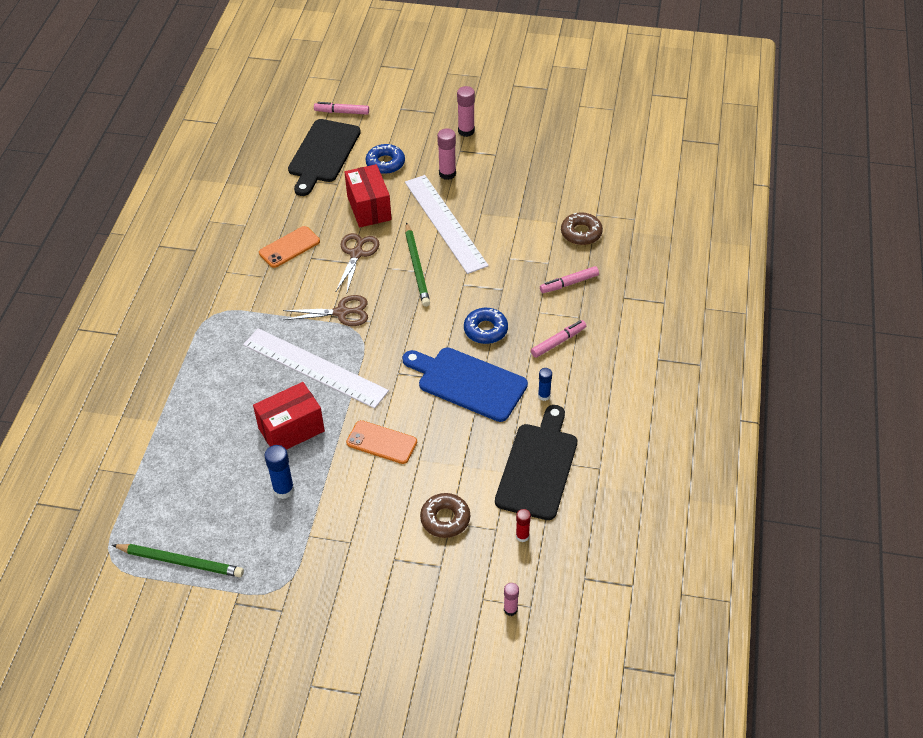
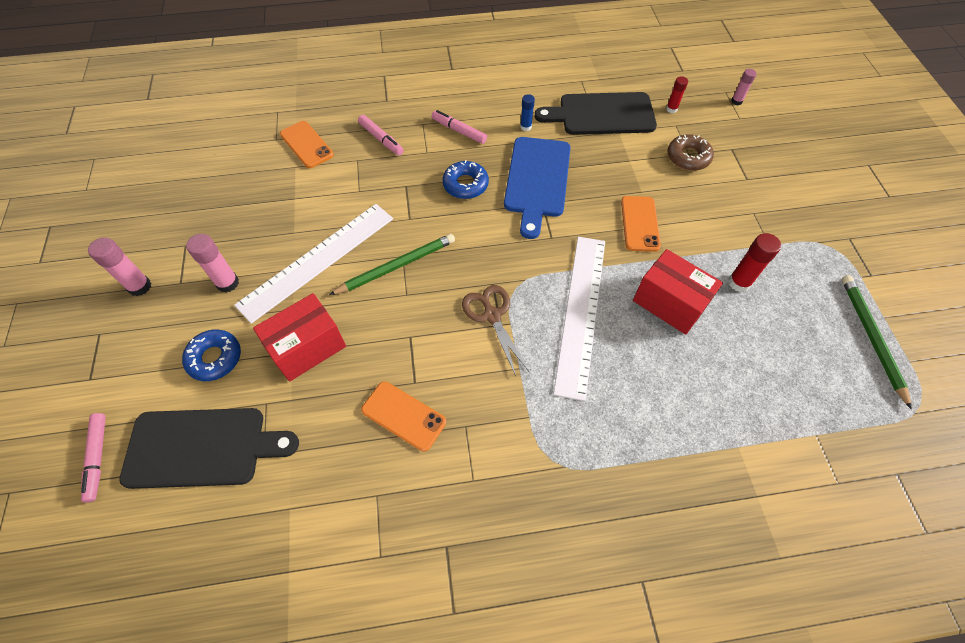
camera: 110 degrees left, 10 degrees up
(283, 490) = (739, 282): blue glue stick -> red glue stick
(356, 254) = (393, 333): brown scissors -> none
(581, 233) = (306, 145): brown donut -> orange phone

